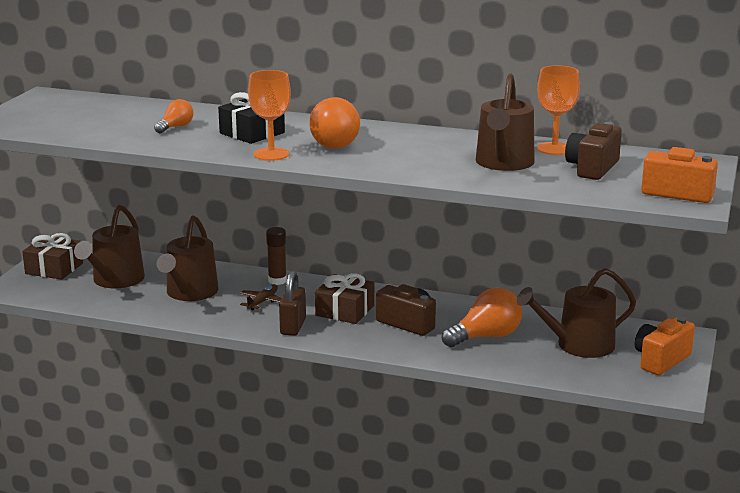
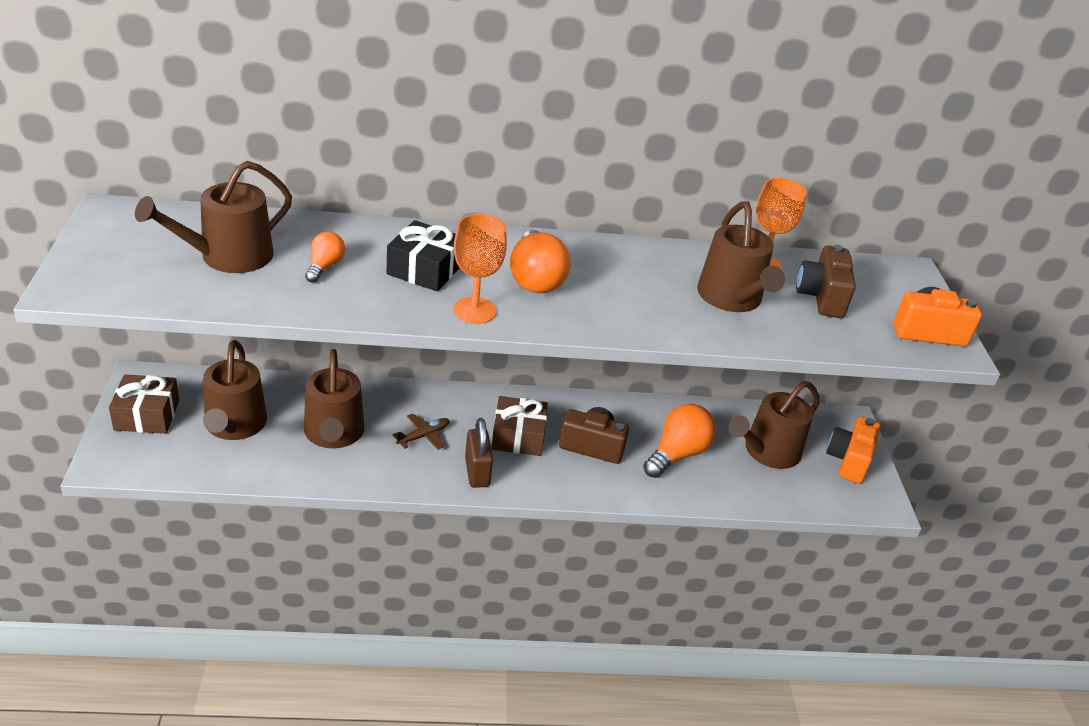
camera: 25 degrees left, 15 degrees up
(109, 118) = (228, 256): none -> brown watering can
(263, 302) = (423, 436): brown plane -> brown plane turned 45 degrees clockwise
(277, 281) = (422, 398): brown glue stick -> none

